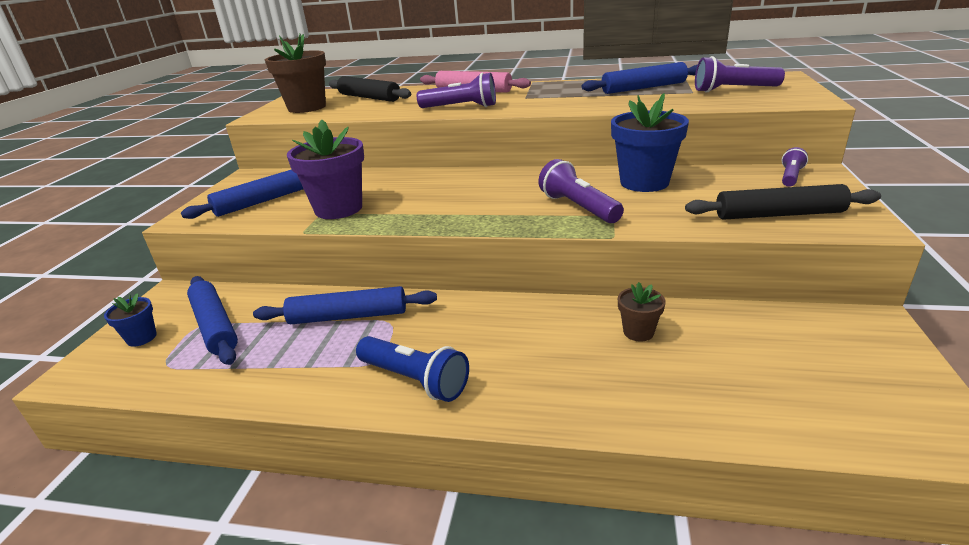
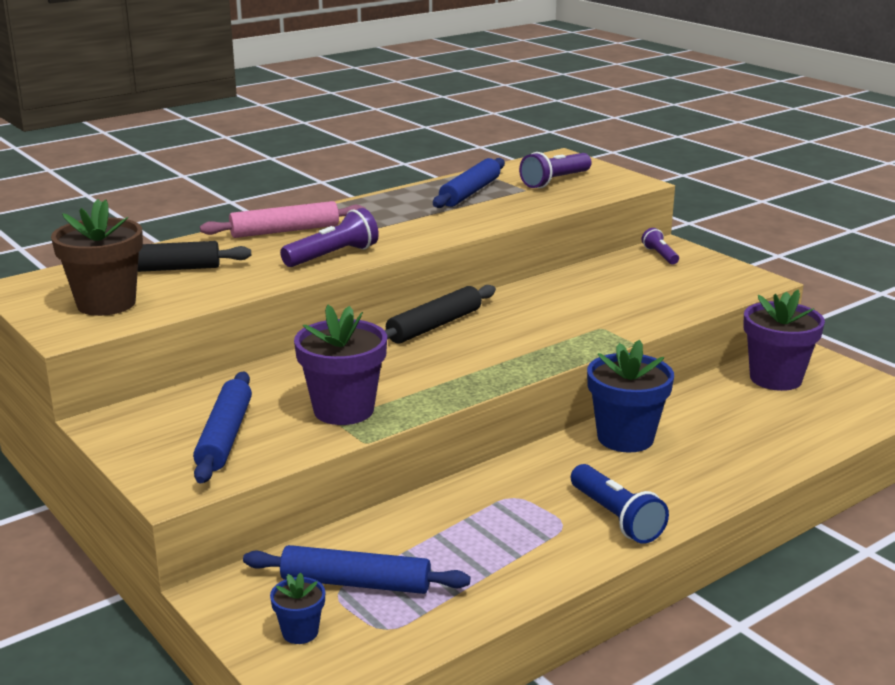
camera: 50 degrees left, 5 degrees down
(348, 316) = (467, 511): blue rolling pin -> none
(415, 380) = (616, 518): blue flashlight -> blue flashlight turned 75 degrees clockwise
(578, 207) = (563, 330): purple flashlight -> none
(638, 332) = (693, 416): brown flower pot -> none
(644, 182) = (569, 291): blue flower pot -> blue flower pot (625, 438)
(778, 214) = (702, 289): black rolling pin -> black rolling pin (434, 326)
(794, 336) = (775, 378): none -> purple flower pot

